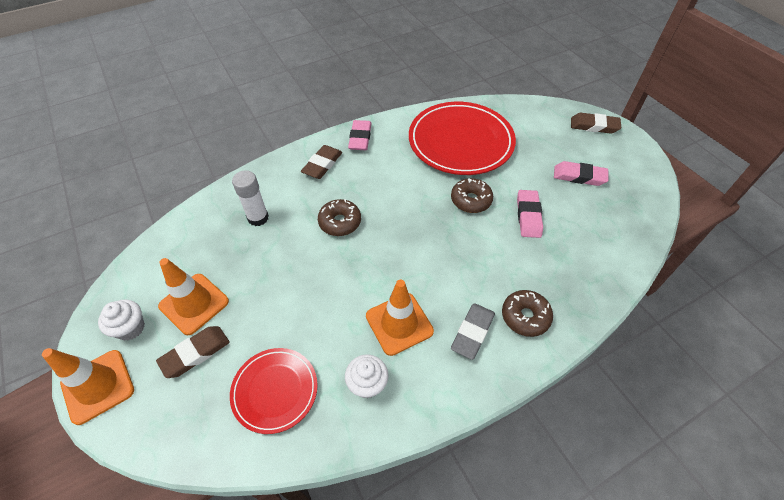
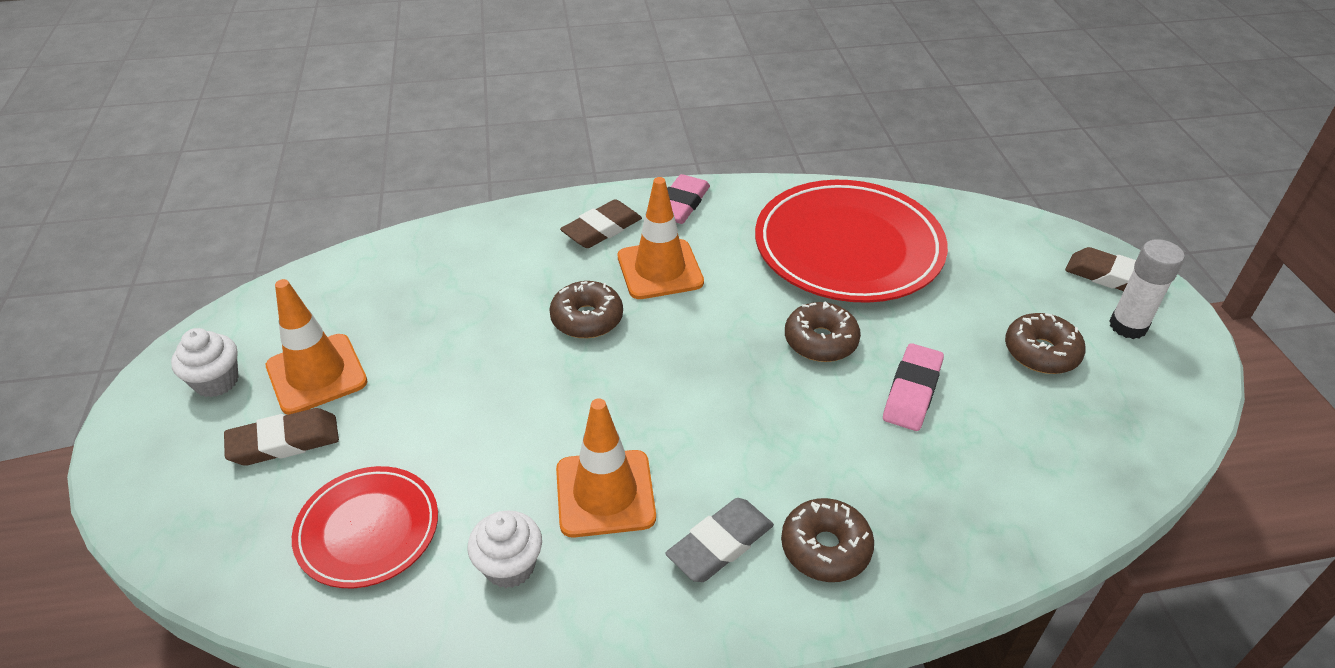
camera: 20 degrees right, 10 degrees down
(98, 386) = (136, 445): orange traffic cone -> orange traffic cone (660, 270)
(258, 218) = (467, 281): white glue stick -> white glue stick (1128, 326)
(579, 176) = (1041, 352): pink eraser -> brown donut

